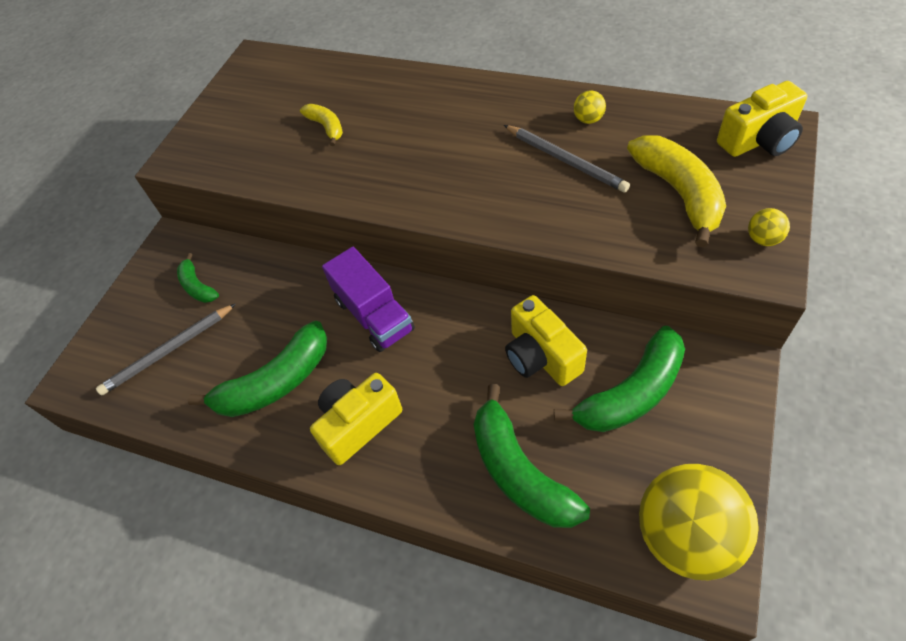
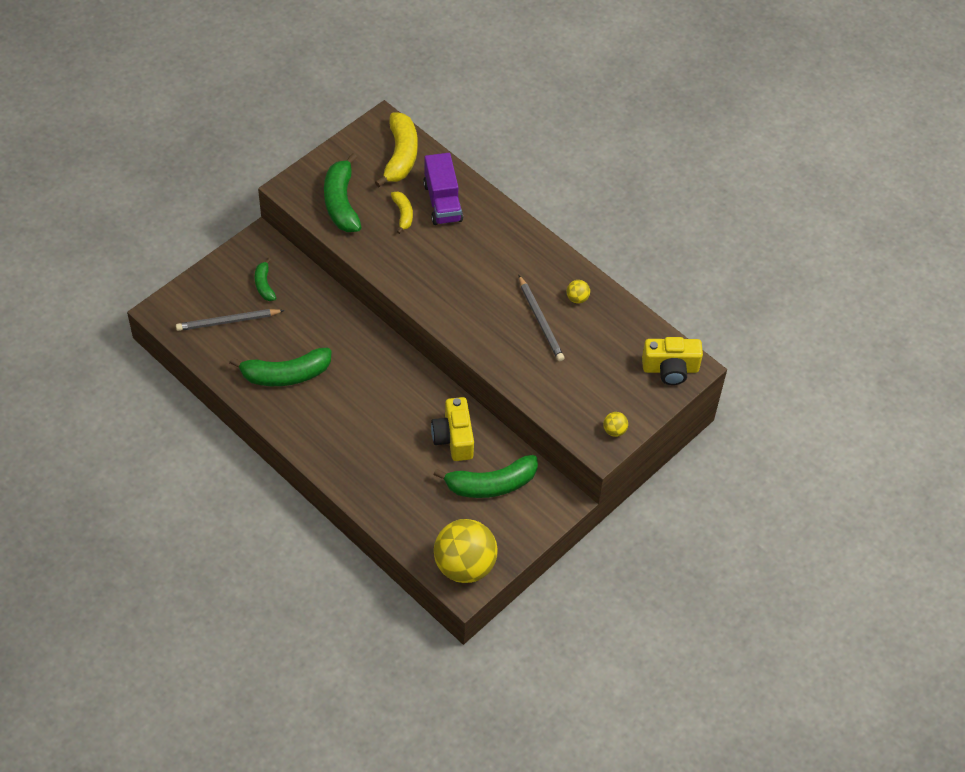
camera: 15 degrees right, 0 degrees up
(358, 424) = (322, 424): yellow camera -> none
(374, 315) = (368, 362): purple truck -> purple truck (442, 202)
(520, 472) = (398, 493): green banana -> green banana (341, 203)
(678, 193) = (591, 378): yellow banana -> yellow banana (400, 156)

